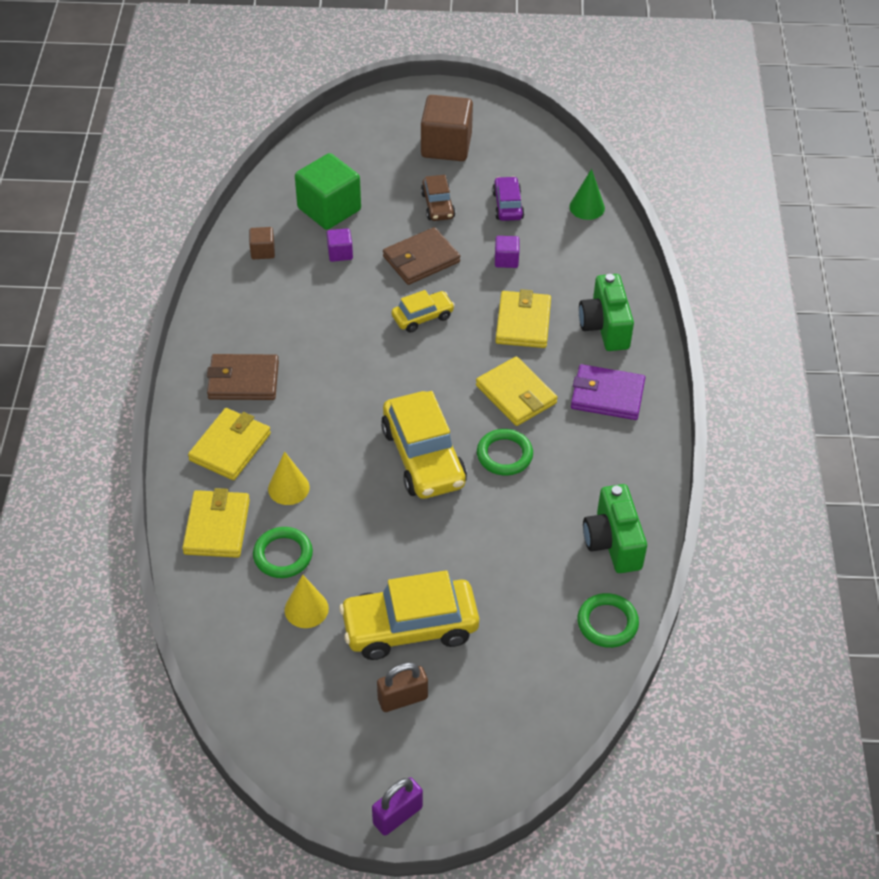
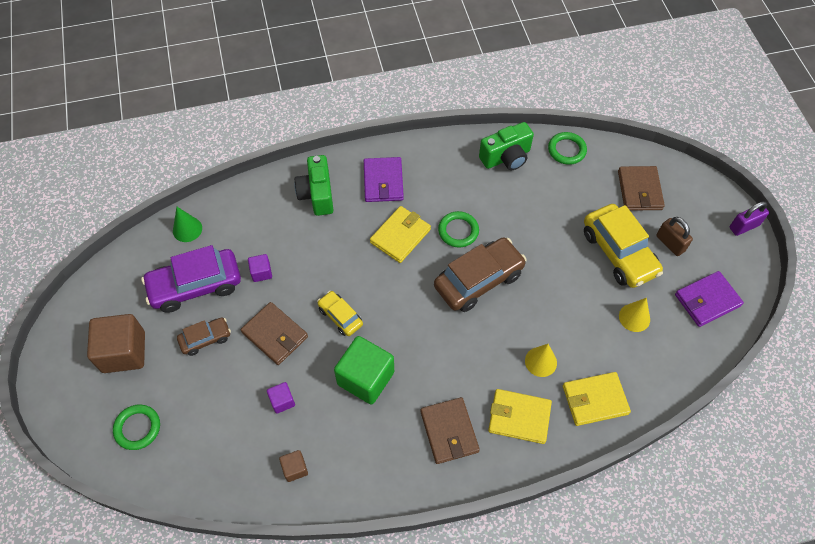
camera: 105 degrees left, 10 degrees up
(283, 555) = (599, 346): green ring -> green ring (137, 428)
(297, 708) = (707, 300): none -> purple wallet
(329, 209) = (227, 428): green cube -> green cube (365, 378)
(397, 815) = (744, 226): purple padlock -> purple padlock turned 60 degrees counterclockwise
(423, 457) = (478, 280): yellow car -> brown car
(507, 205) = (195, 286): purple car -> purple car, size x1.87
(507, 694) = (639, 190): none -> brown wallet
(523, 322) = (327, 246): yellow wallet -> none
(605, 327) = (317, 194): green camera -> green camera turned 105 degrees clockwise

